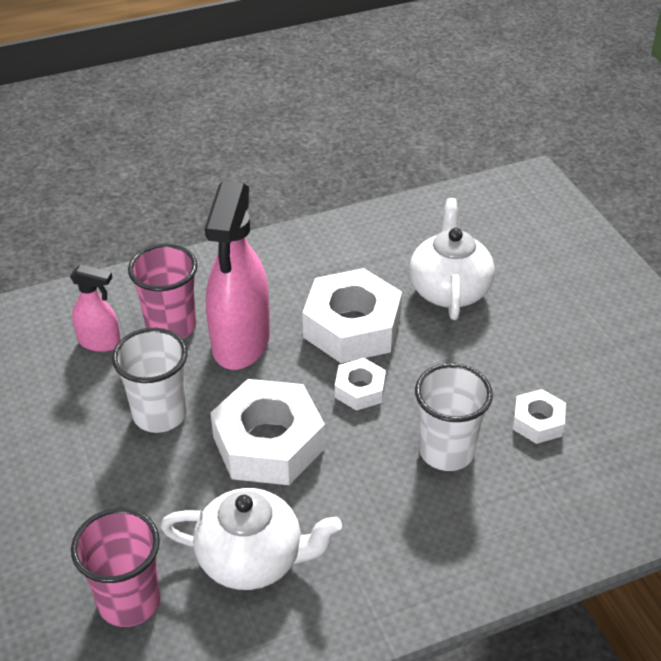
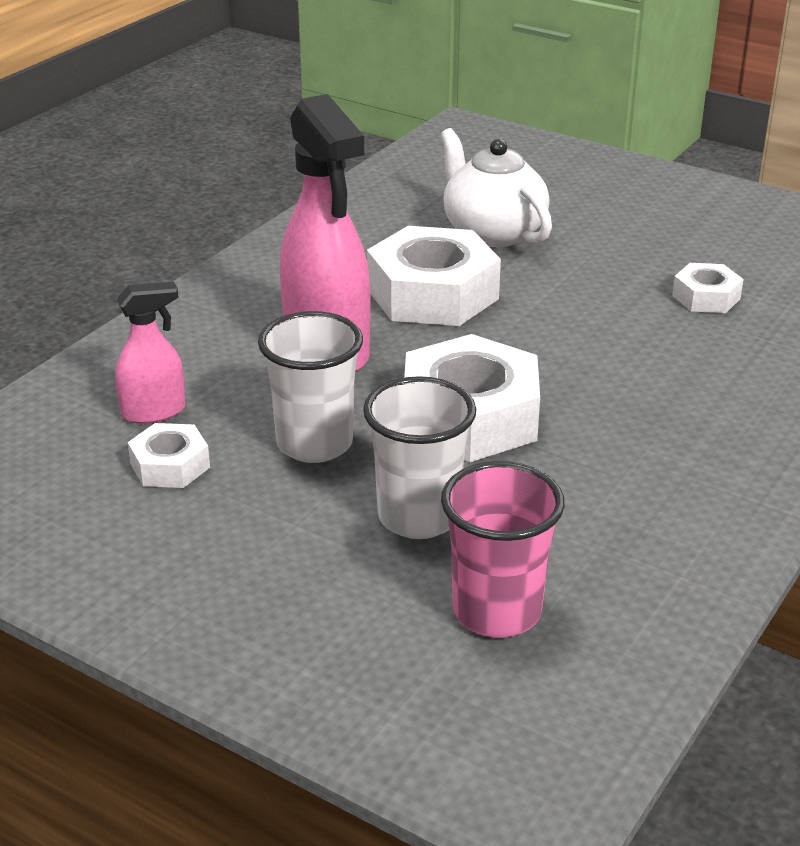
camera: 35 degrees left, 10 degrees down
(171, 327) = (226, 366): pink cup -> none
(252, 559) = (580, 515): white teapot -> none
(359, 390) = (507, 339): white nut -> white nut (170, 466)
(446, 451) = (654, 351): white cup -> white cup (418, 517)

